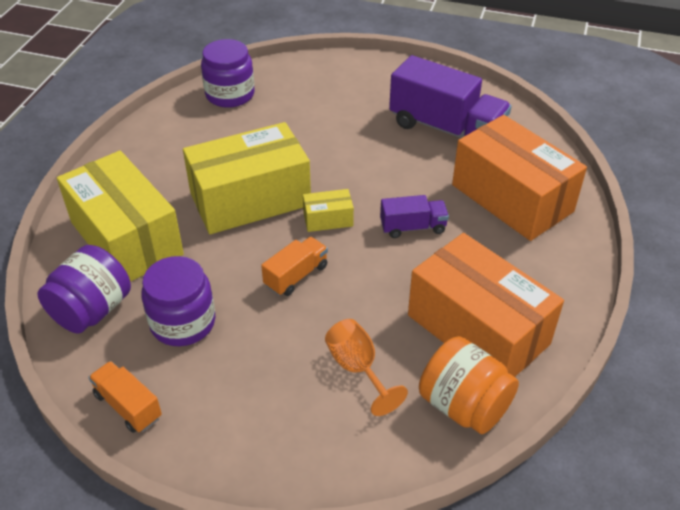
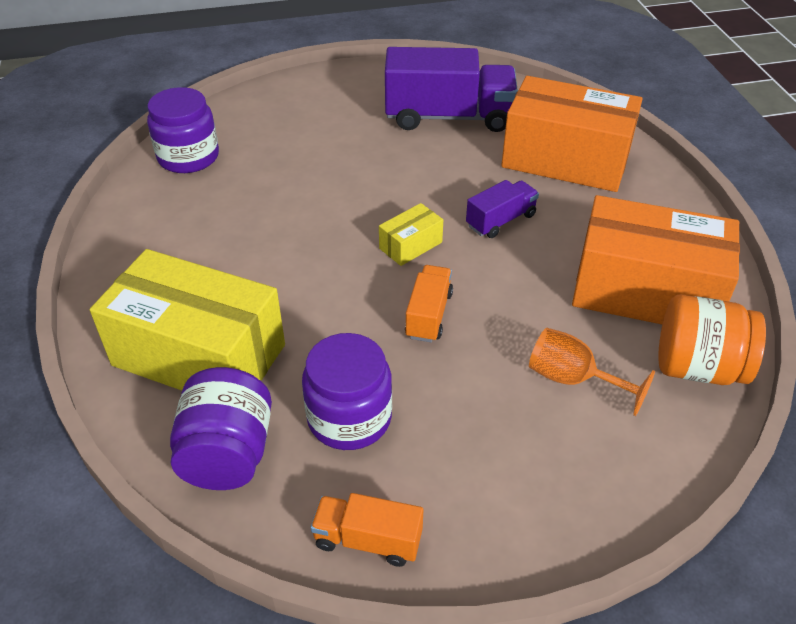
camera: 30 degrees left, 0 degrees up
(250, 199) = (309, 257): yellow box -> none

